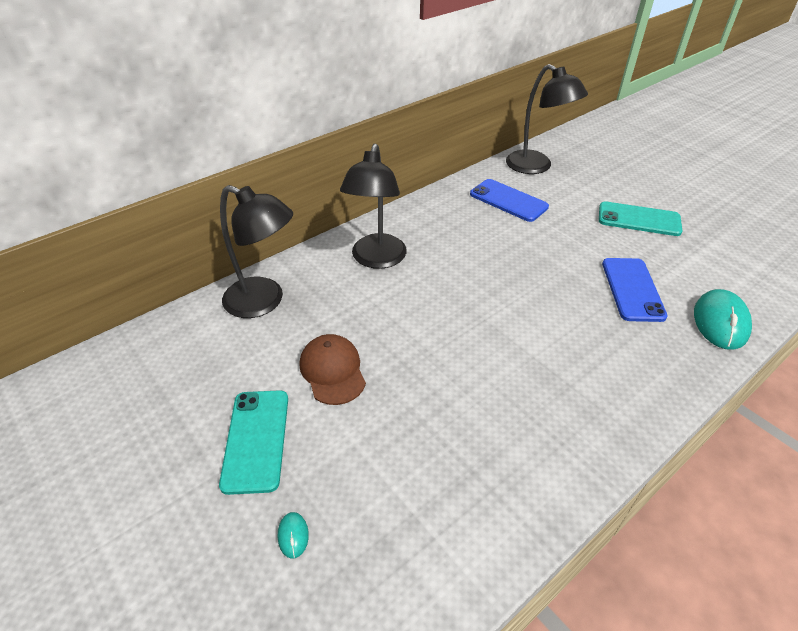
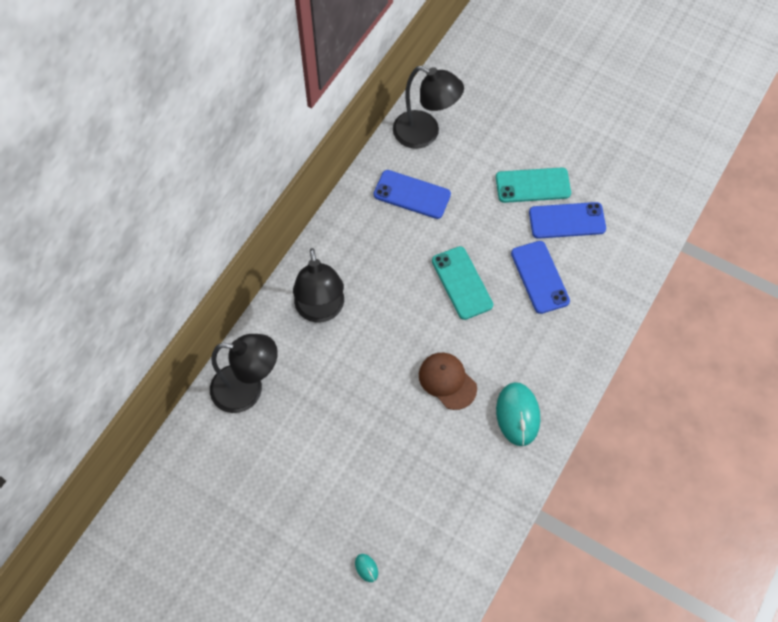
camera: 20 degrees left, 20 degrees up
(256, 440) = (308, 513): turquoise phone -> turquoise phone (462, 283)
(333, 371) = (335, 438): brown cap -> brown cap (447, 381)
(673, 252) = (567, 221): none -> blue phone
(720, 322) = (609, 292): turquoise mouse -> turquoise mouse (517, 415)

